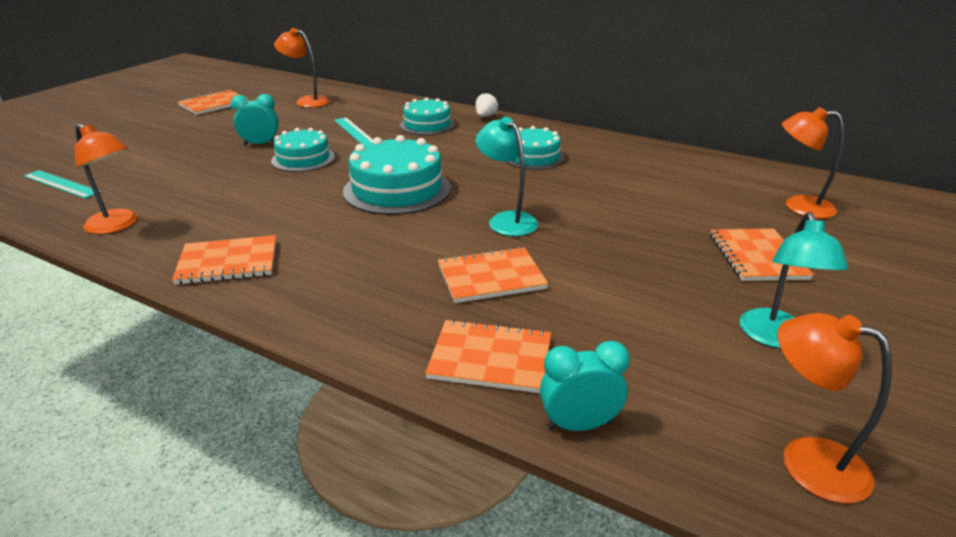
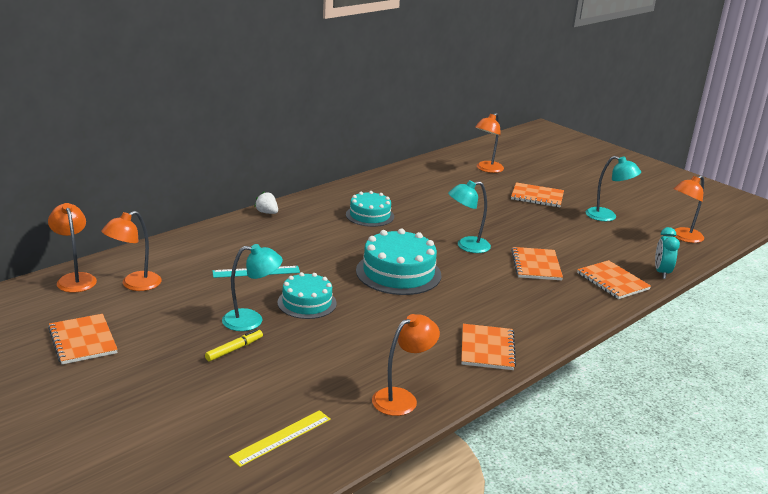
camera: 75 degrees left, 5 degrees down
(61, 184) = (281, 437): turquoise ruler -> yellow ruler
(208, 146) = (234, 349): none -> yellow marker
(260, 144) = (251, 320): turquoise clock -> turquoise lamp
(307, 86) = (75, 279): none -> orange lamp
(427, 125) = (266, 239): turquoise cake -> none
(490, 358) = (612, 281): orange notebook -> orange notebook turned 60 degrees counterclockwise

